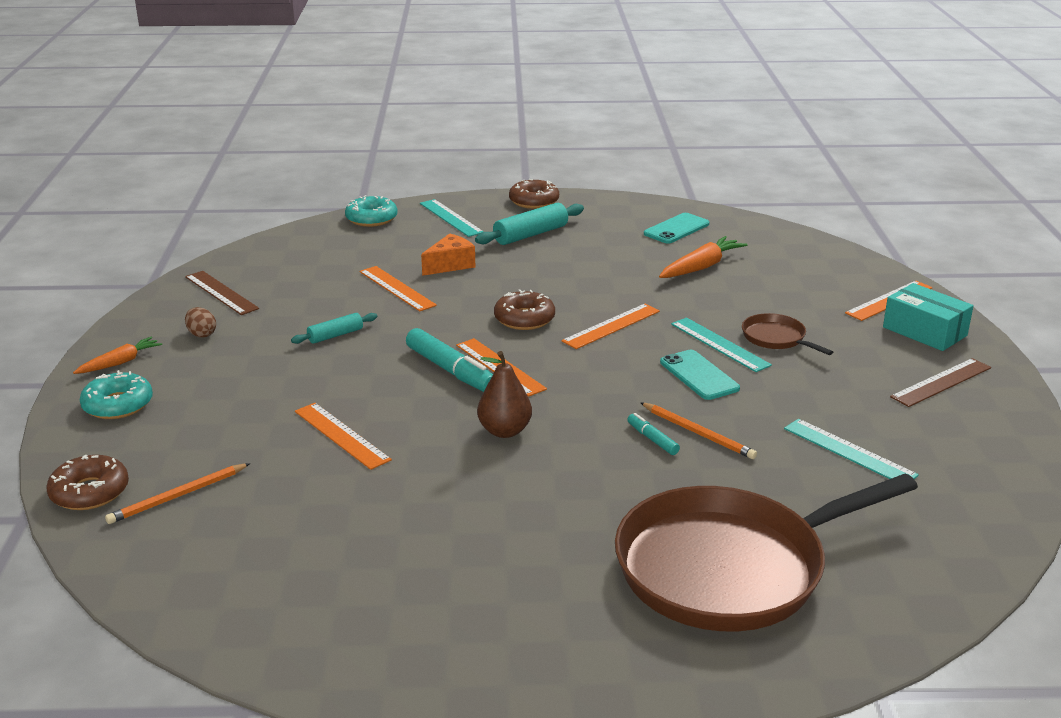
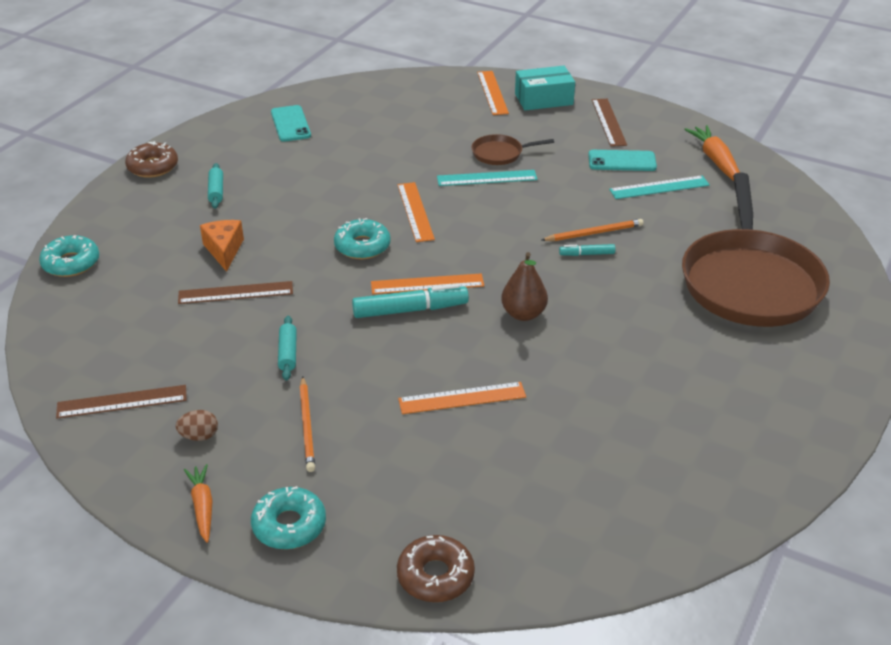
camera: 60 degrees left, 10 degrees up
(178, 496) = (484, 518): orange pencil -> orange pencil (307, 426)
(397, 288) = (235, 293): orange ruler -> brown ruler
(451, 218) = (128, 219): turquoise ruler -> none
(524, 319) = (362, 246): brown donut -> turquoise donut
(531, 235) = (216, 191): turquoise rolling pin -> turquoise rolling pin, size x0.60
(699, 375) = (521, 203): turquoise phone -> turquoise phone (622, 161)
(701, 267) = (365, 139): orange carrot -> orange carrot (715, 161)

